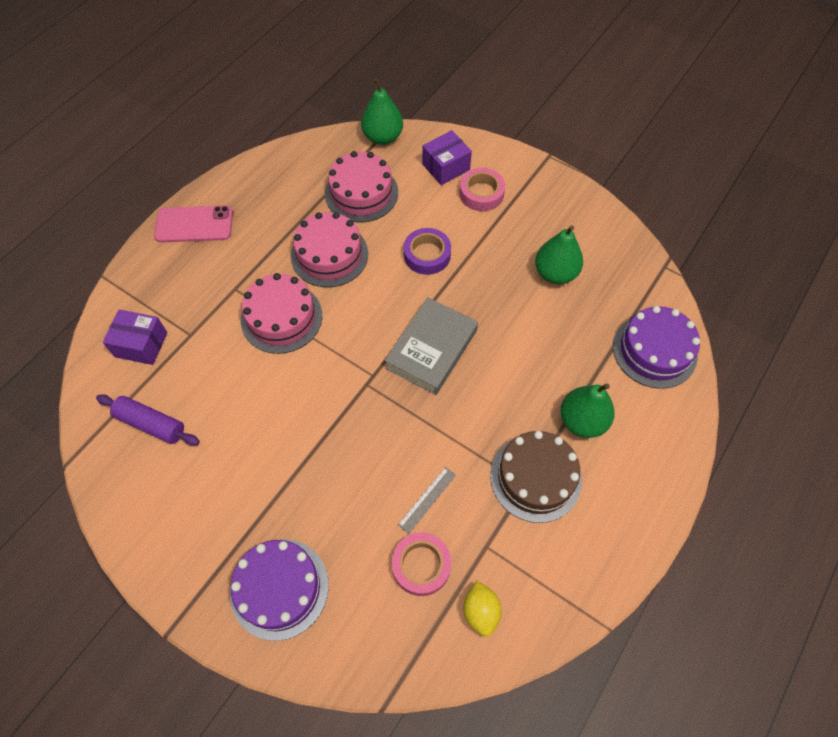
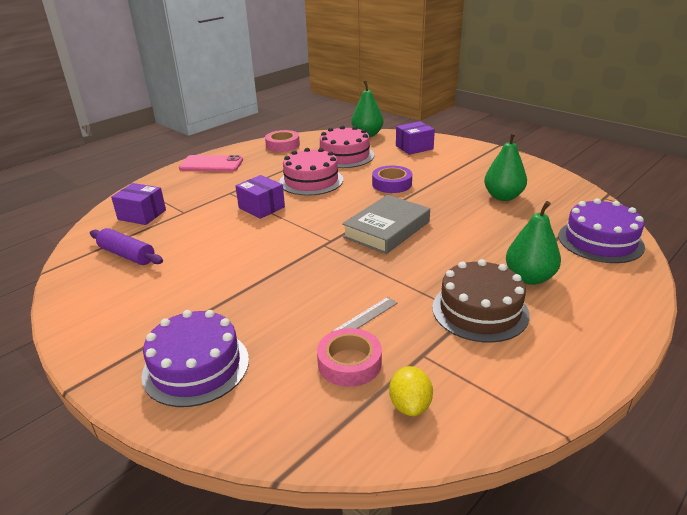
camera: 10 degrees right, 30 degrees down
(281, 317) = (261, 207): pink cake -> purple box
(481, 193) = (441, 159): pink tape -> pink tape (282, 145)

